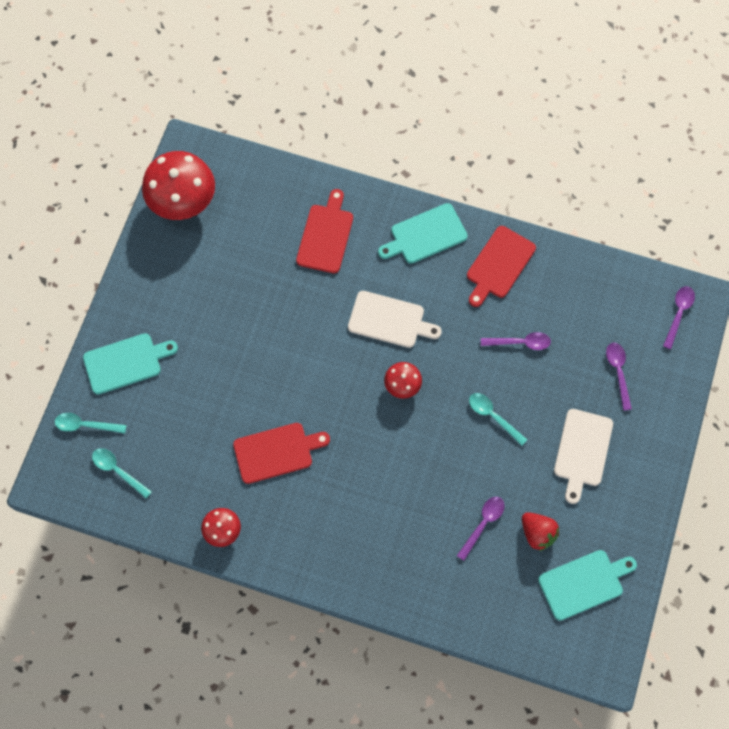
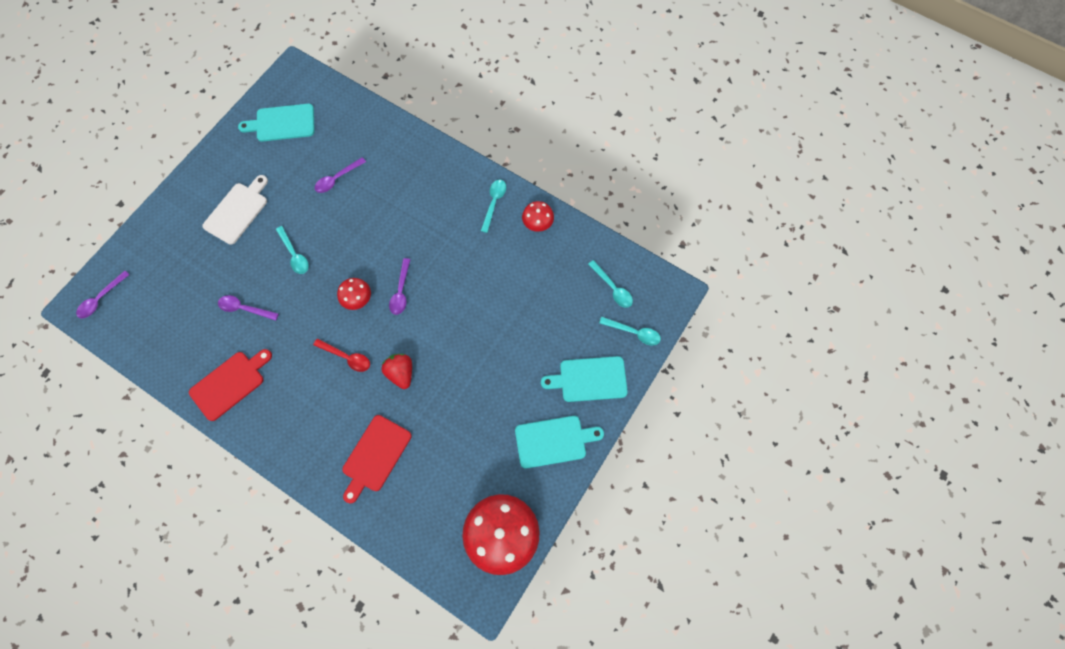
camera: 165 degrees left, 0 degrees up
(277, 452) = (479, 270): red cutting board -> none
(282, 542) = (494, 203): none -> turquoise spoon
(390, 320) = (347, 357): white cutting board -> red spoon
(425, 235) = (283, 431): turquoise cutting board -> turquoise cutting board (554, 441)
(537, 533) = (300, 163): red strawberry -> red strawberry (401, 373)
(618, 372) = (177, 264): purple spoon -> purple spoon (401, 291)

